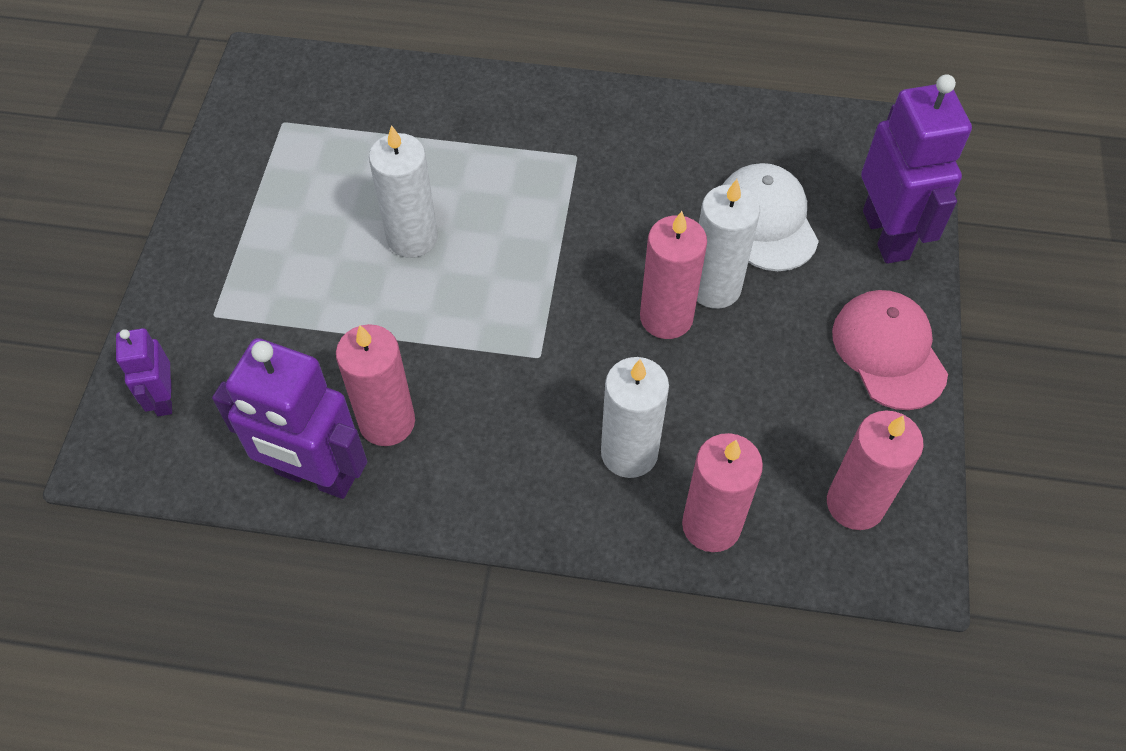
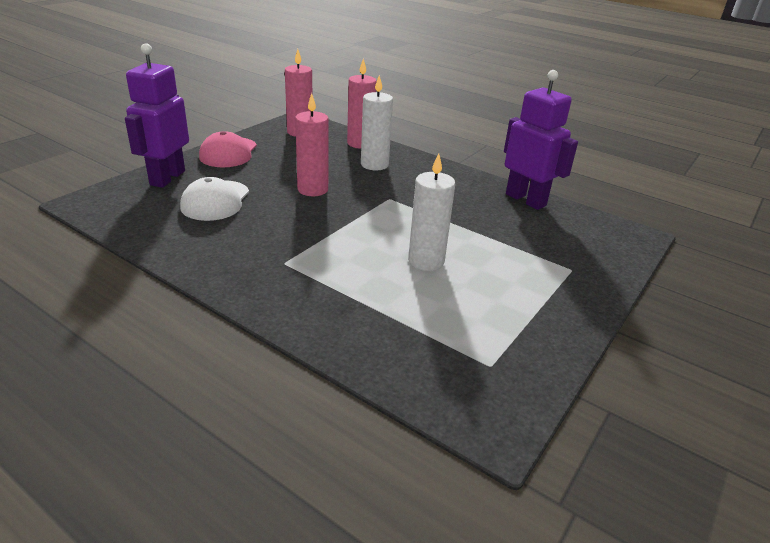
camera: 155 degrees left, 25 degrees down
(163, 398) = (606, 246): purple robot -> none
(387, 422) = (482, 203): pink candle -> none
(714, 287) = (276, 190): white candle -> none

